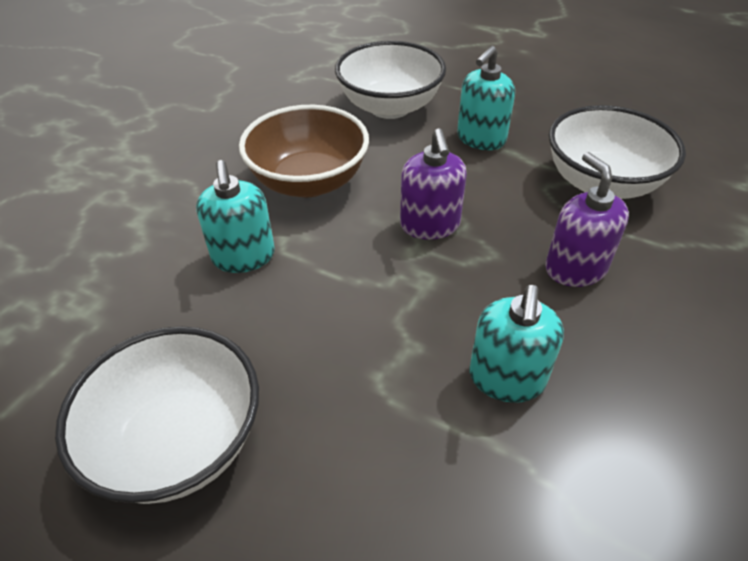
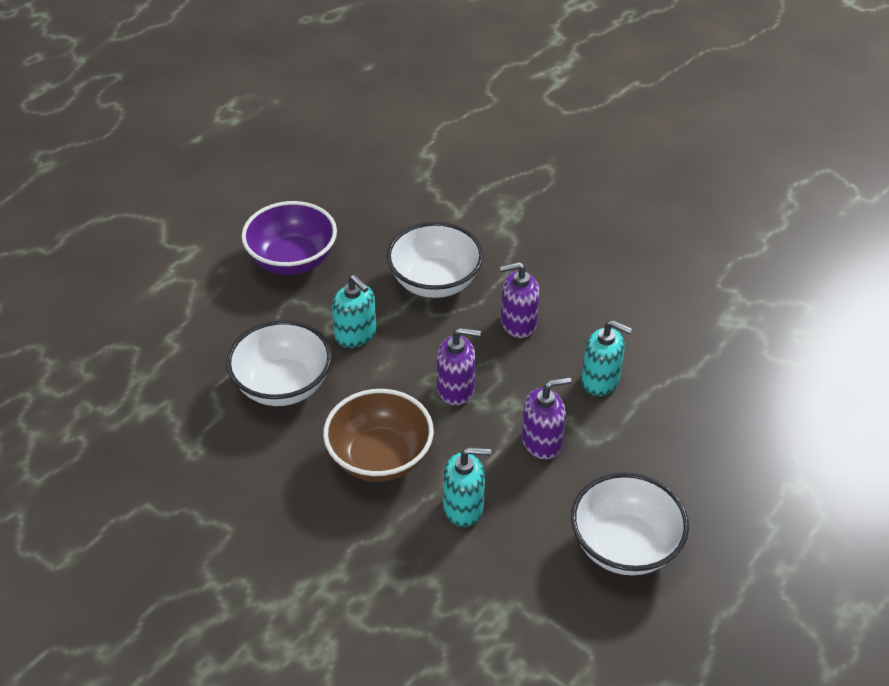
camera: 80 degrees left, 0 degrees up
(363, 319) = (542, 442): none -> purple soap dispenser
(564, 84) = (292, 260): none -> purple bowl

